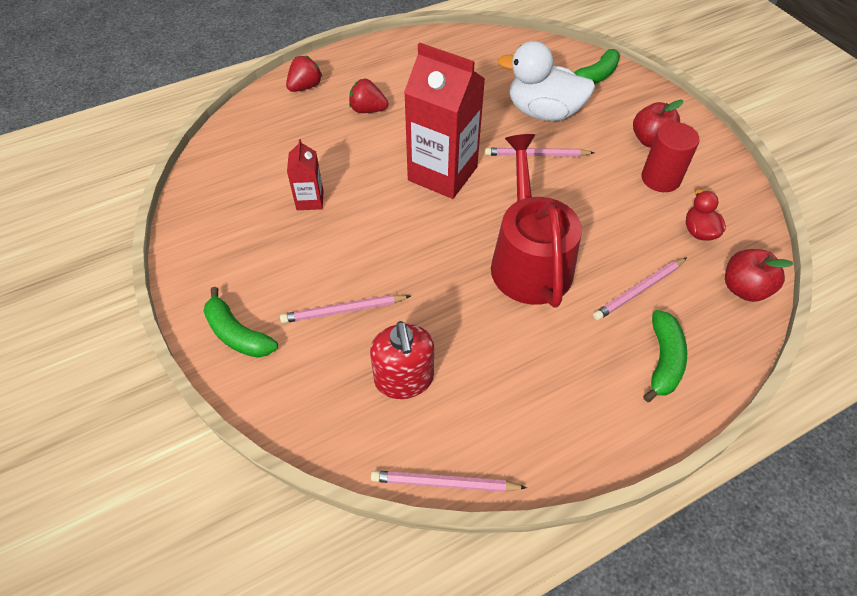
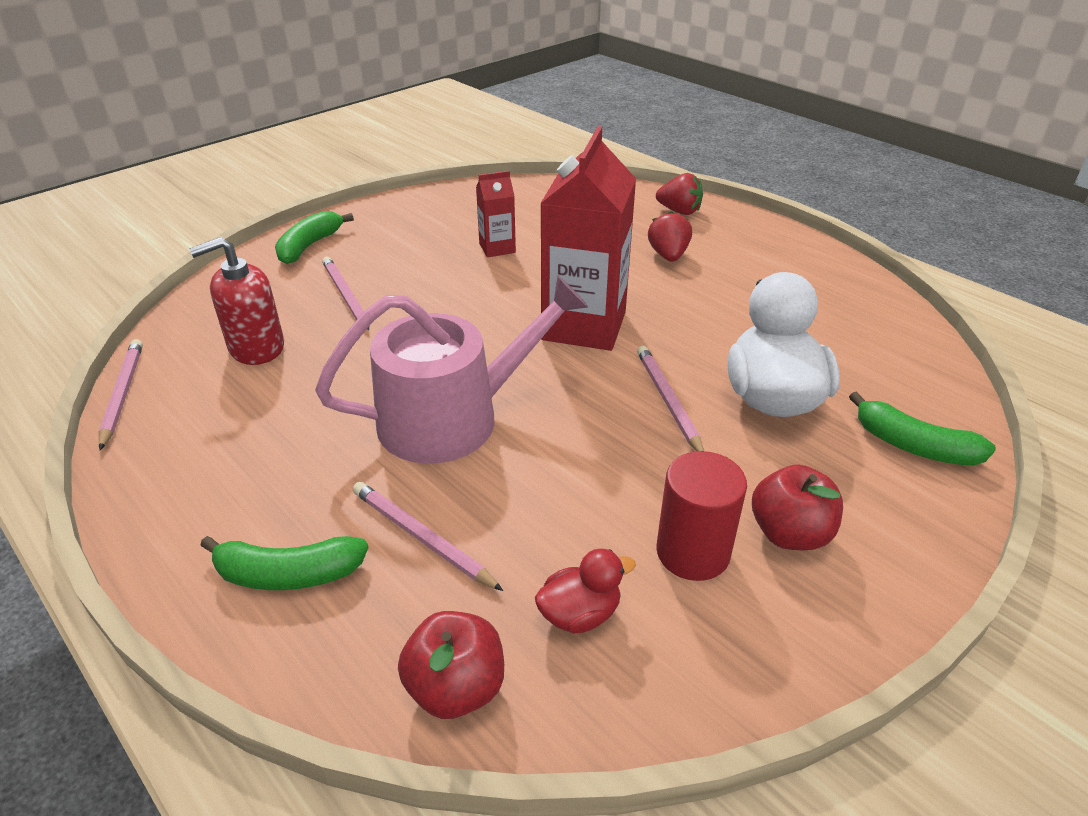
camera: 75 degrees right, 15 degrees down
(529, 260) = (453, 418): red watering can -> pink watering can

